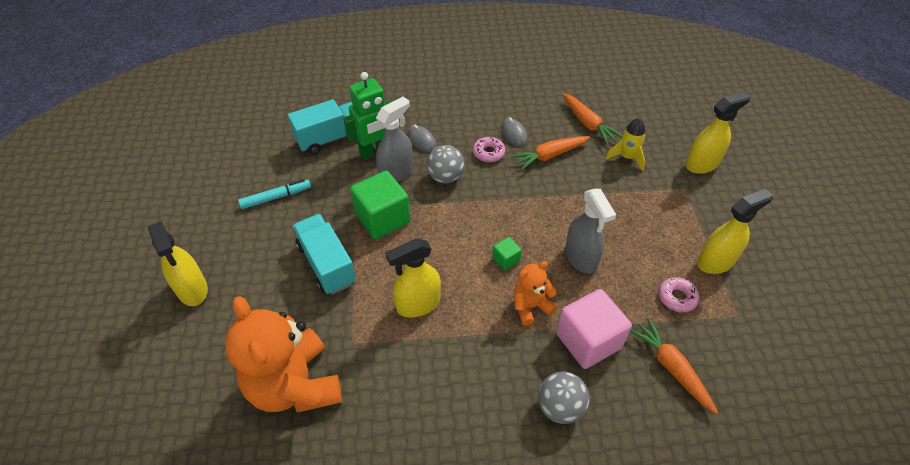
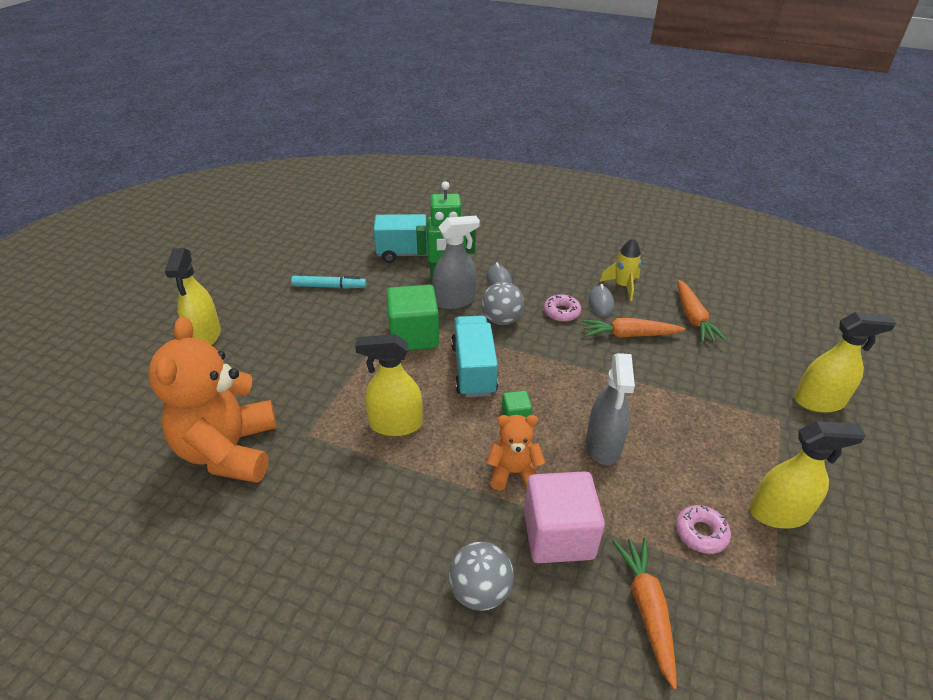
camera: 25 degrees right, 10 degrees down
(327, 264) = (334, 357): turquoise truck -> turquoise truck (473, 370)
(627, 157) = (722, 365): yellow rocket -> yellow rocket (622, 286)

